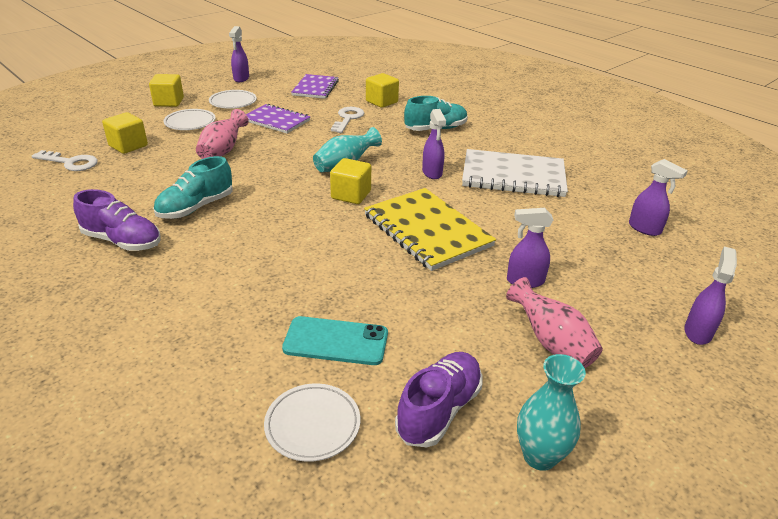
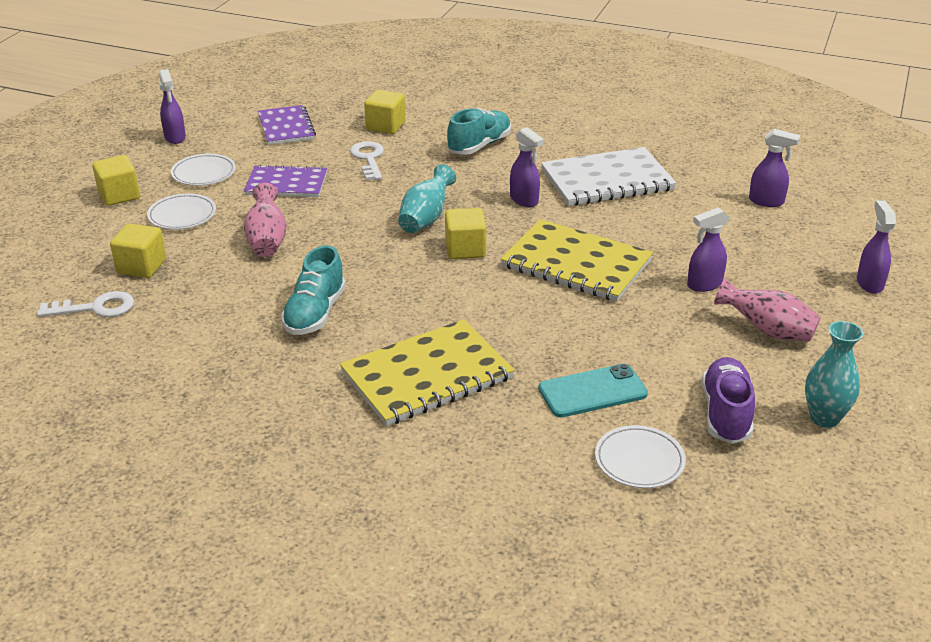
camera: 25 degrees left, 0 degrees up
(122, 241) = (278, 373): purple shoe -> none
(220, 279) = (427, 375): none -> yellow notebook

